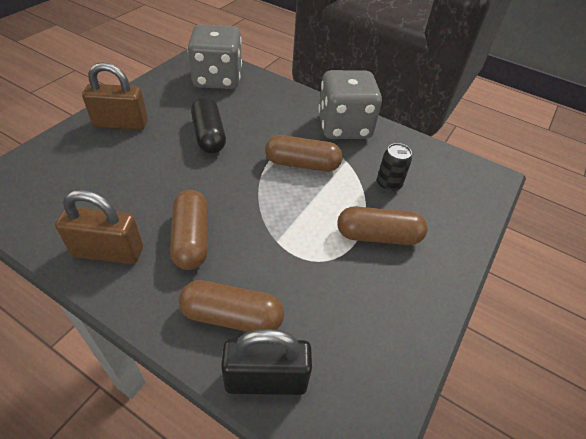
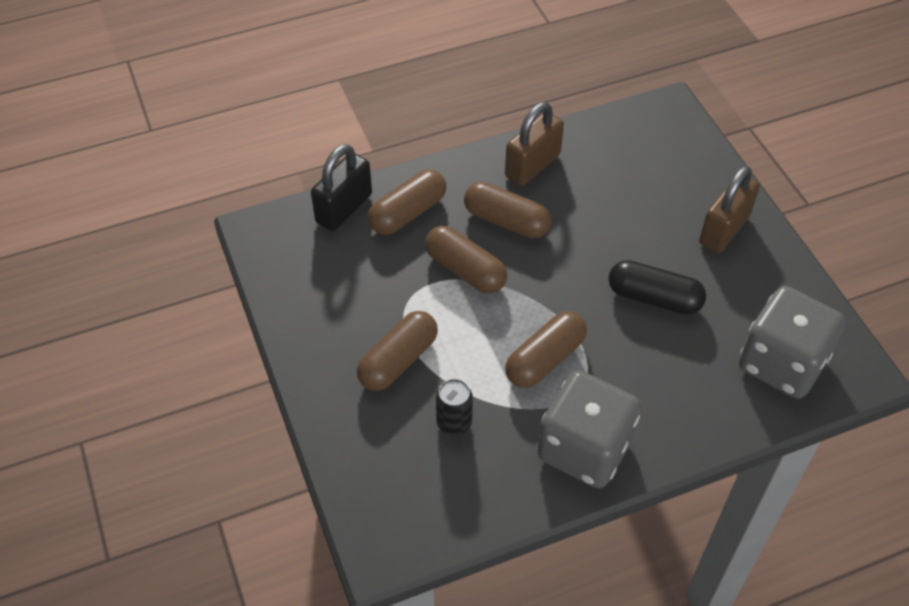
camera: 130 degrees right, 5 degrees up
(264, 239) = (465, 270): none -> brown capsule

